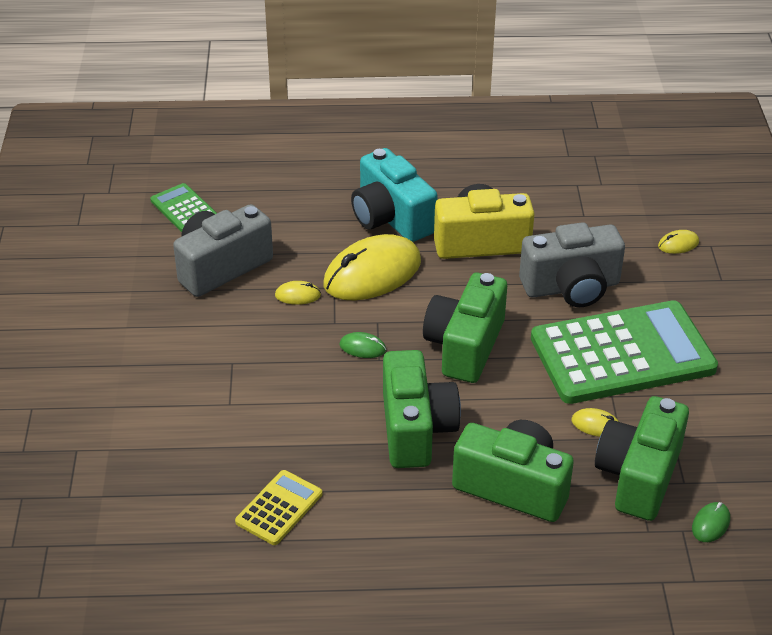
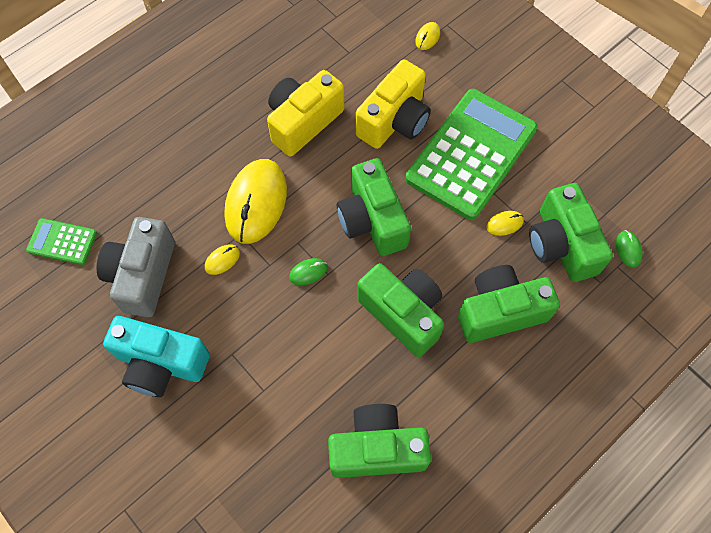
camera: 40 degrees left, 25 degrees up
(279, 508) = (377, 448): yellow calculator -> green camera
(391, 218) = (224, 143): turquoise camera -> turquoise camera (161, 363)
(571, 287) = (394, 121): grey camera -> yellow camera

